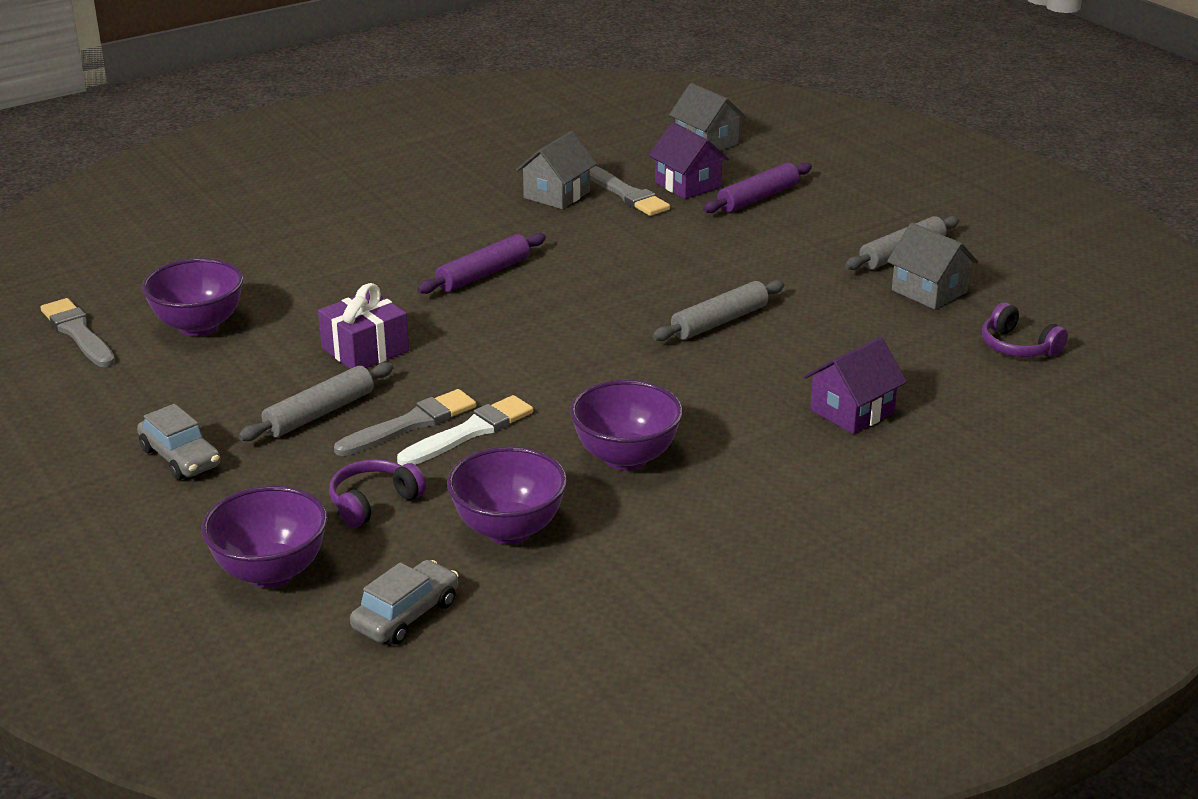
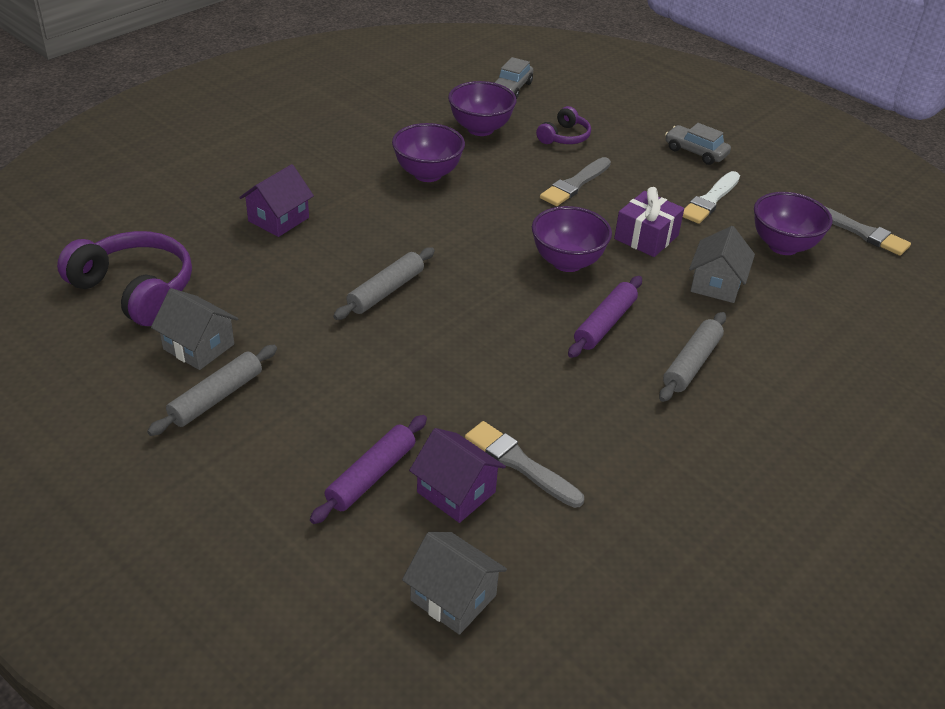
camera: 165 degrees right, 10 degrees up
(271, 572) = (591, 101): purple bowl -> purple bowl (567, 262)
(320, 413) = (638, 186): grey rolling pin -> grey rolling pin (691, 363)
(470, 432) = (534, 182): white brush -> white brush (710, 200)
(556, 195) = (594, 452): grey house -> grey house (716, 284)
(1018, 347) = (135, 290): purple headphones -> purple headphones, size x1.85

